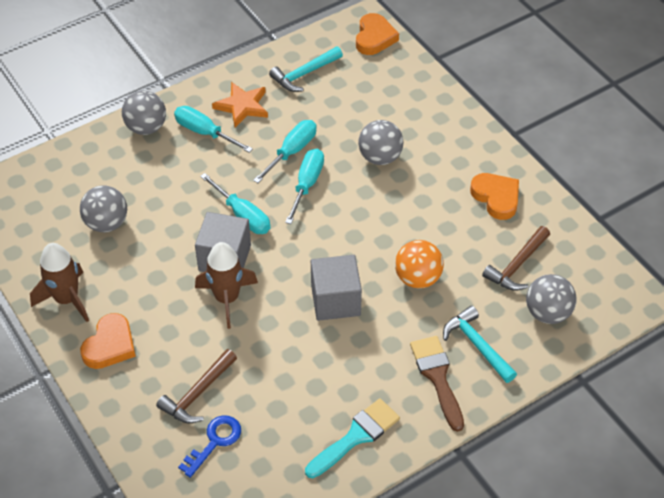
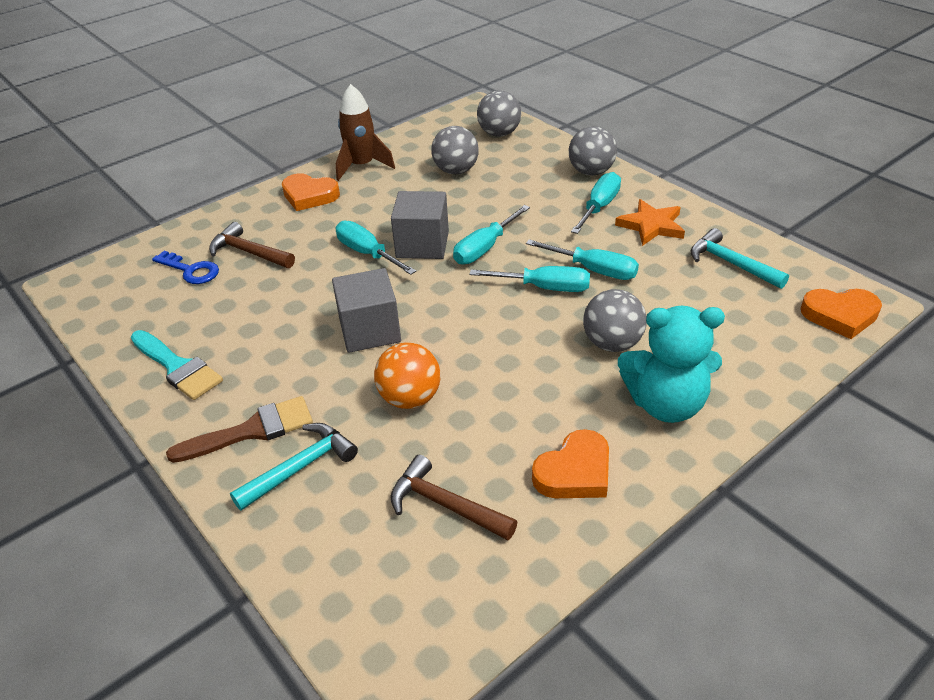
camera: 85 degrees right, 10 degrees down
(227, 298) = (368, 253): brown rocket -> turquoise screwdriver
(444, 142) = (666, 404): none -> turquoise teddy bear
(547, 313) = (357, 548): grey ball -> grey ball (499, 134)

